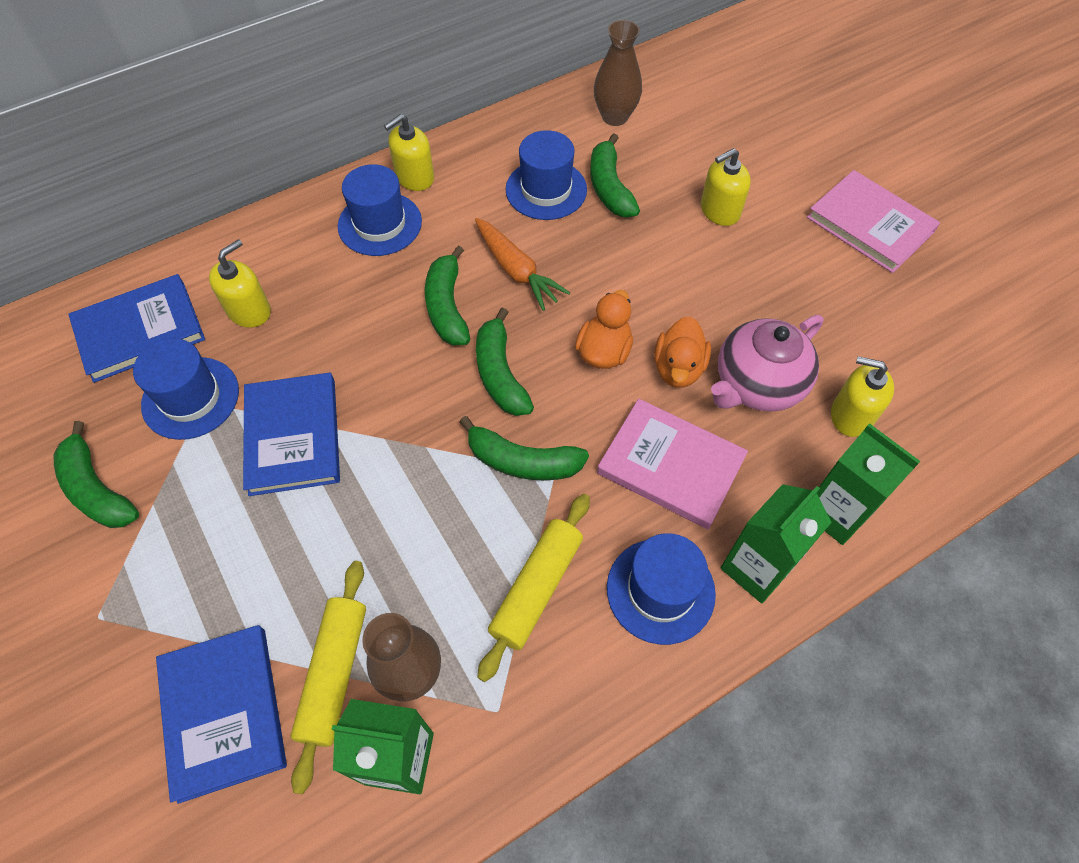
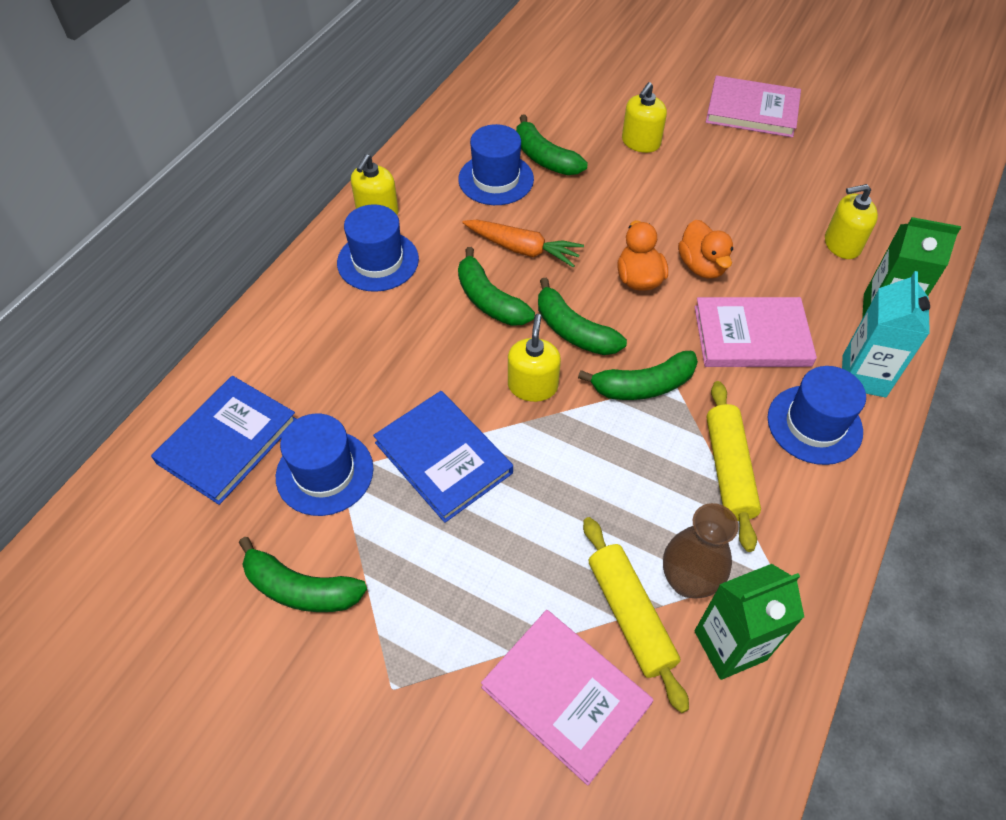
camera: 30 degrees left, 5 degrees down
(224, 712) = (566, 695): blue book -> pink book
(249, 311) = (318, 379): yellow soap dispenser -> yellow soap dispenser (532, 386)
(615, 117) = (505, 104): brown vase -> none
(756, 568) = (864, 376): green carton -> turquoise carton
(757, 385) = (765, 252): pink teapot -> none

